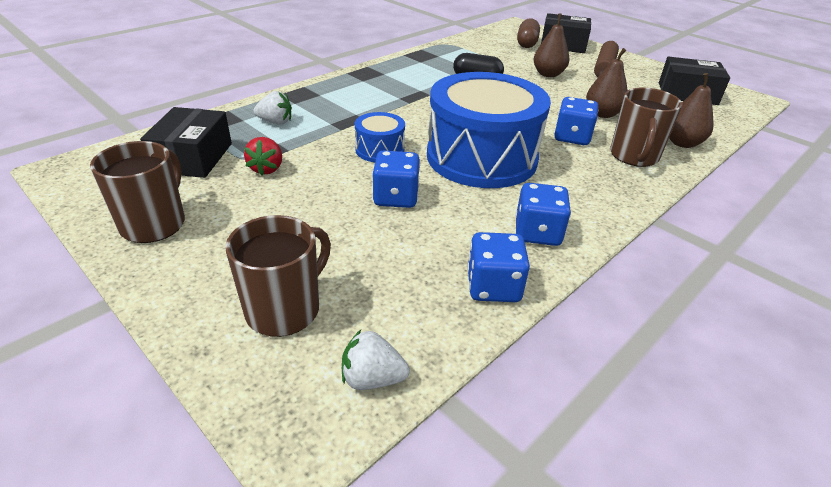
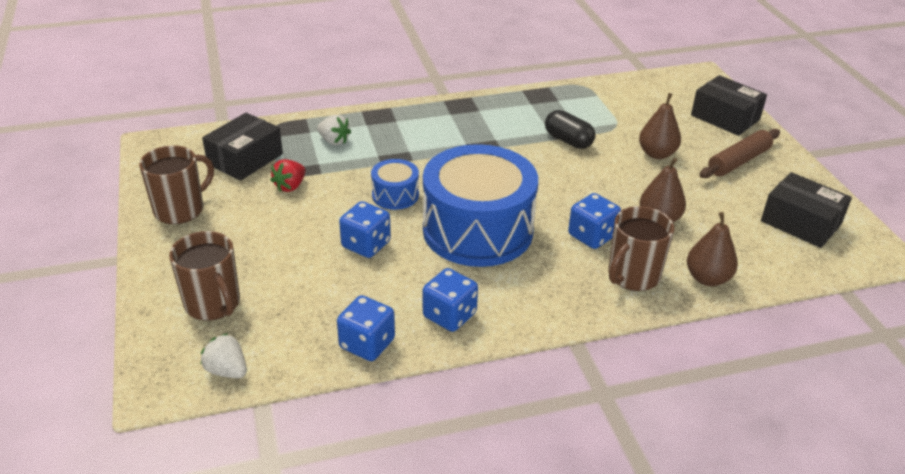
camera: 30 degrees right, 0 degrees up
(285, 309) = (213, 304): brown mug -> brown mug turned 75 degrees clockwise
(526, 43) = (680, 105): brown capsule -> none

